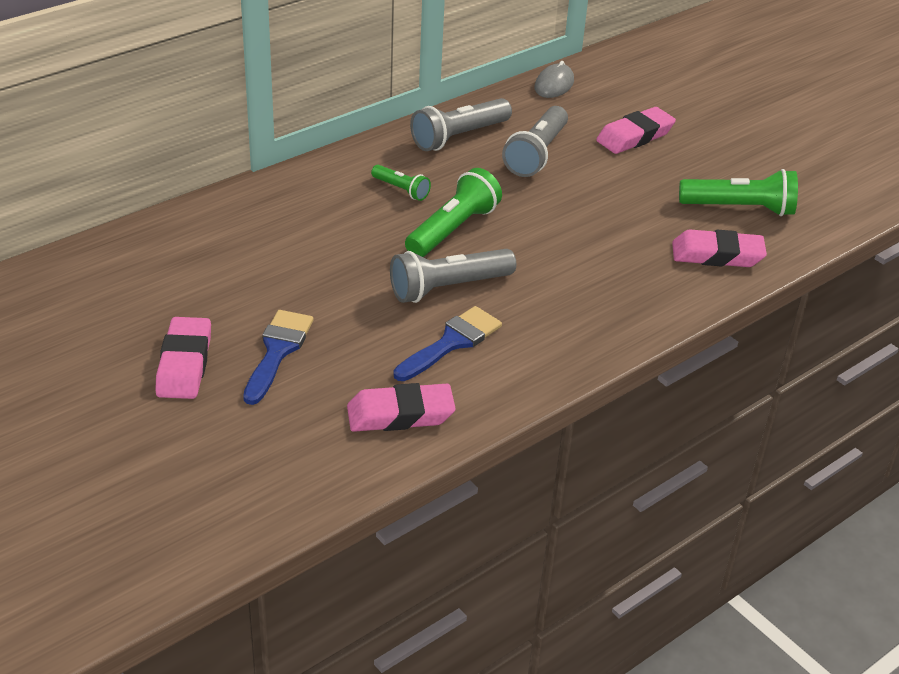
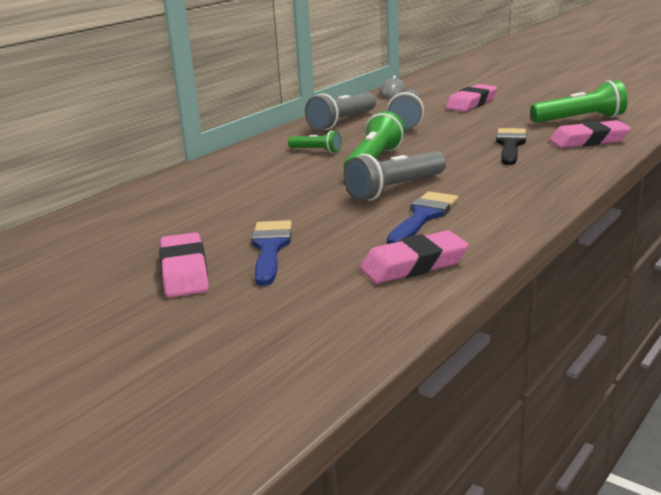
camera: 10 degrees left, 15 degrees down
(623, 239) = (510, 145): none -> black brush

